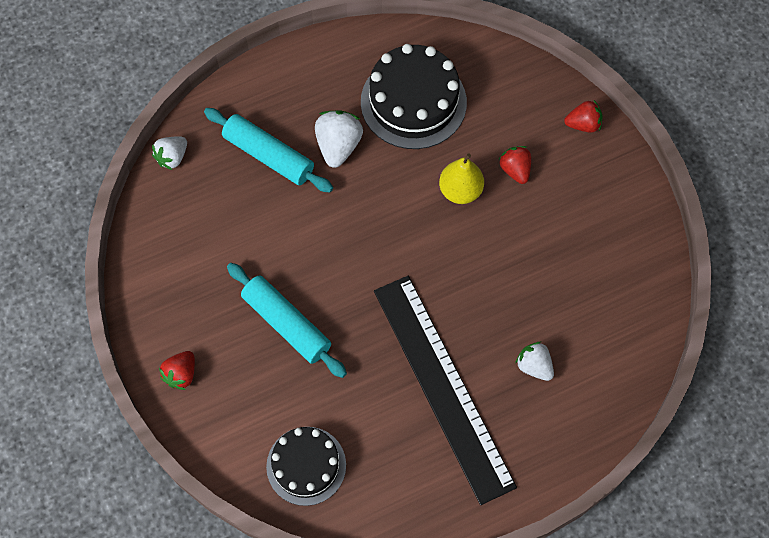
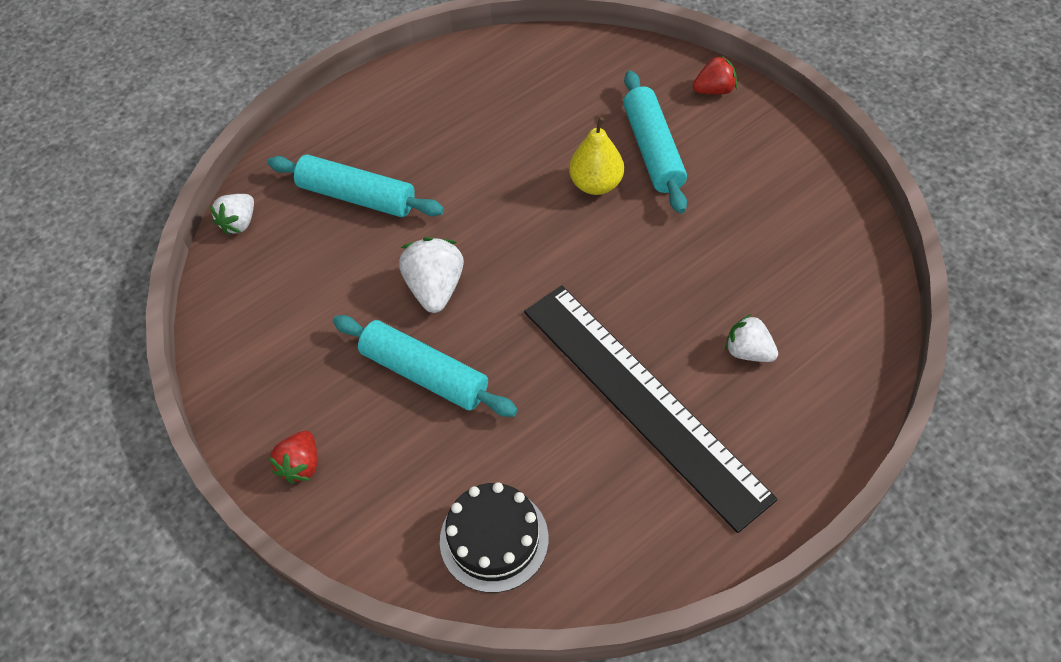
camera: 10 degrees left, 10 degrees down
(338, 146) = (438, 169): white strawberry -> white strawberry (435, 288)
(413, 102) = (513, 108): black cake -> none
(515, 170) = (653, 150): red strawberry -> turquoise rolling pin

